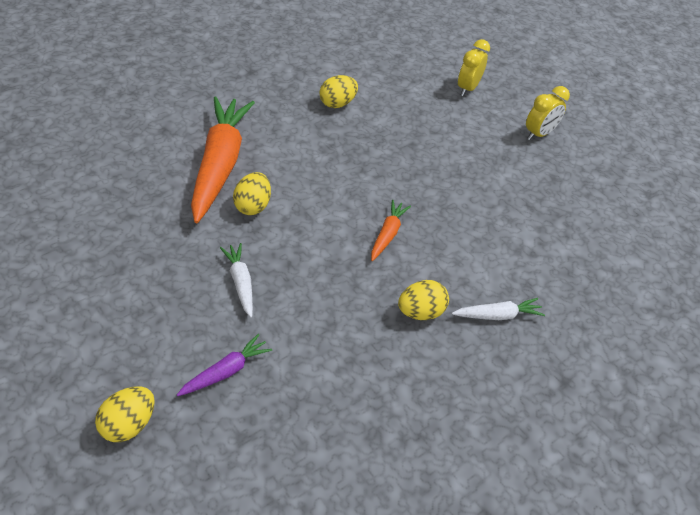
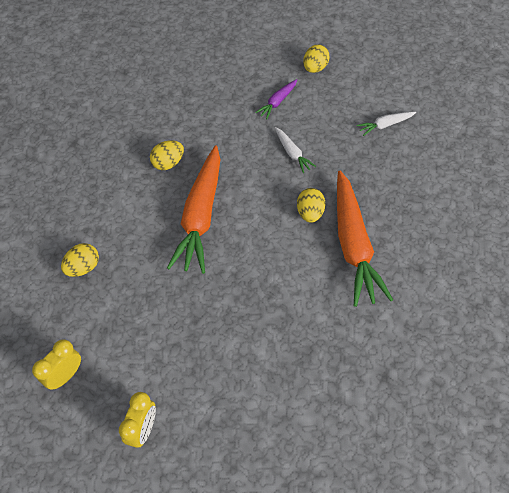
camera: 175 degrees right, 10 degrees up
(337, 104) = (279, 354): yellow egg -> yellow egg (83, 267)
(387, 234) = (201, 216): orange carrot -> orange carrot, size x2.22
(497, 315) = (115, 174): white carrot -> white carrot (385, 125)

